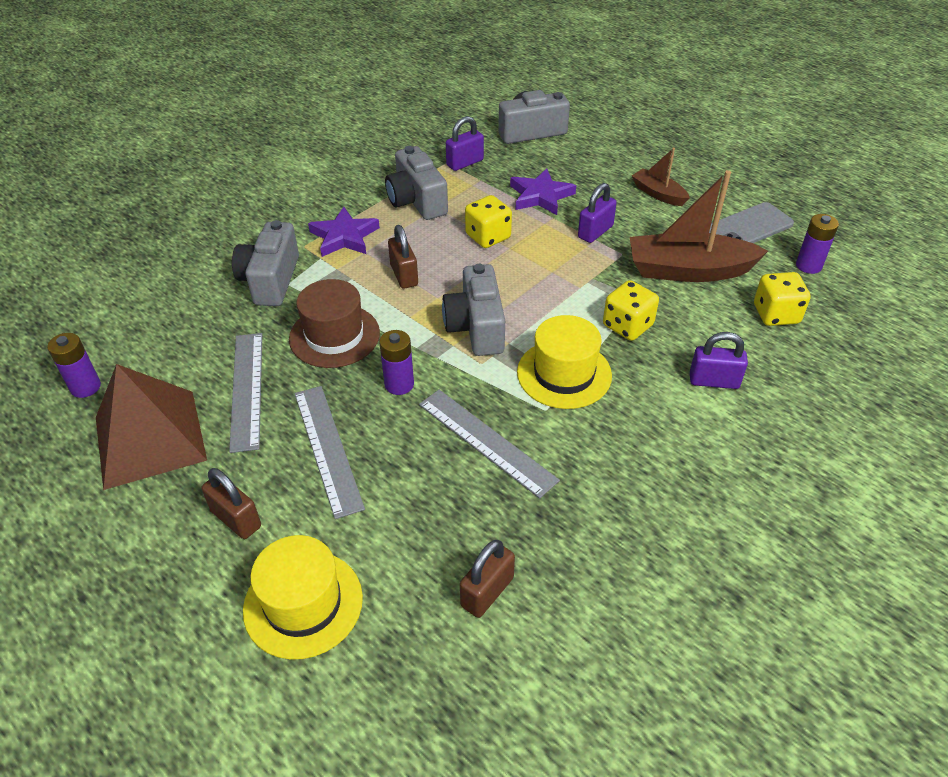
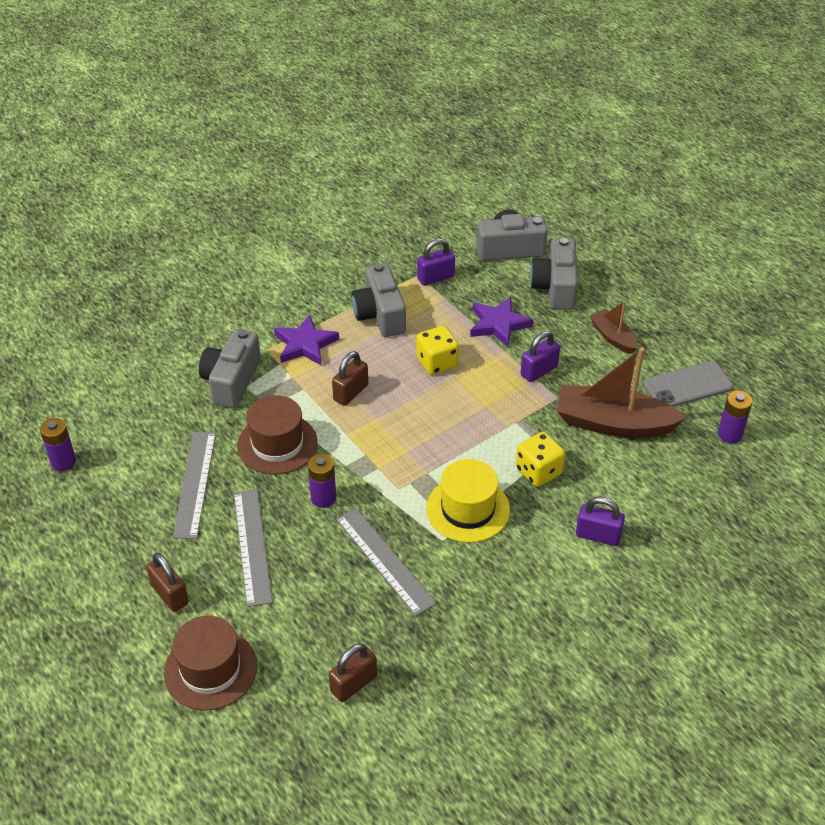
camera: 10 degrees right, 0 degrees up
(150, 438) = (110, 515): brown pyramid -> none
(303, 603) = (210, 669): yellow hat -> brown hat
(404, 275) = (350, 392): brown padlock -> brown padlock turned 45 degrees clockwise
(476, 327) = (403, 453): grey camera -> grey camera (555, 287)
(776, 314) = (679, 479): yellow dice -> none

